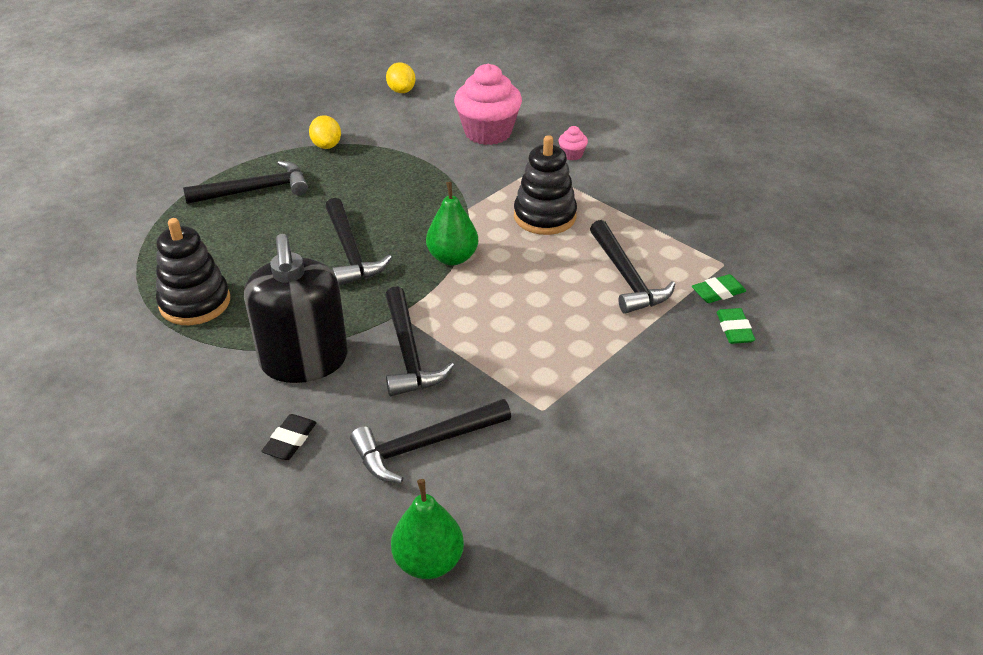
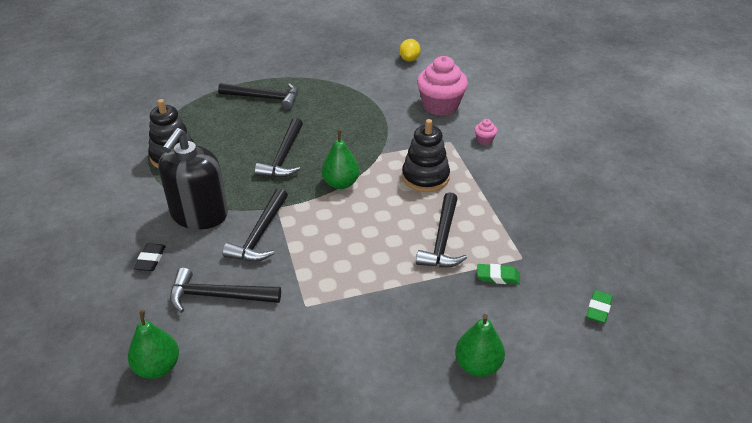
camera: 30 degrees right, 0 degrees up
(290, 440) = (150, 260): black eraser -> black eraser turned 45 degrees counterclockwise
(326, 145) = (330, 82): yellow lemon -> none
(734, 329) = (484, 308): green eraser -> green eraser (598, 309)
(781, 390) = (477, 365): none -> green pear

